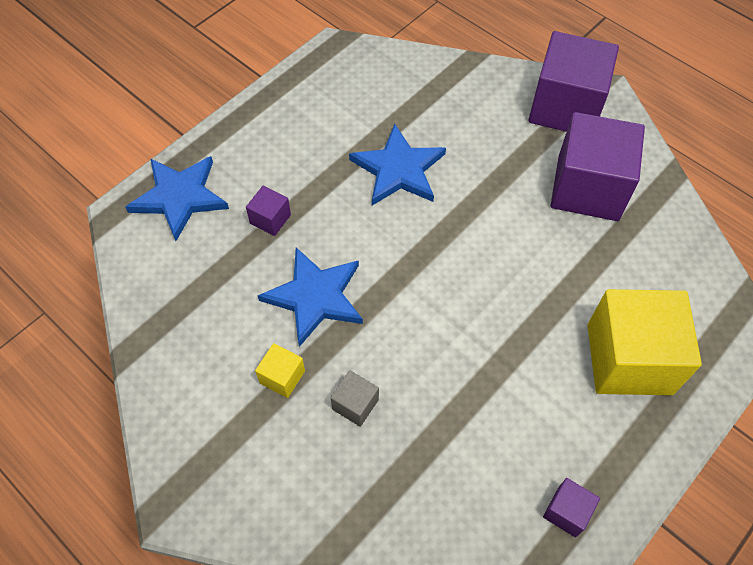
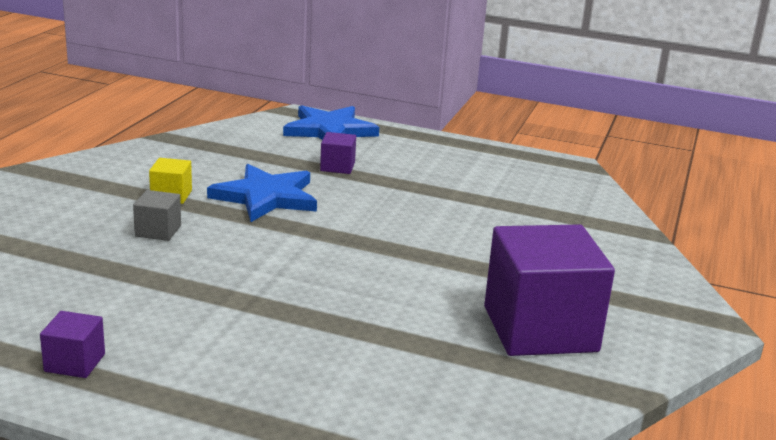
camera: 65 degrees right, 35 degrees down
(398, 169) = (452, 214): blue star -> none
(565, 107) = (651, 299): purple cube -> none
(629, 359) = (303, 385): yellow cube -> none

